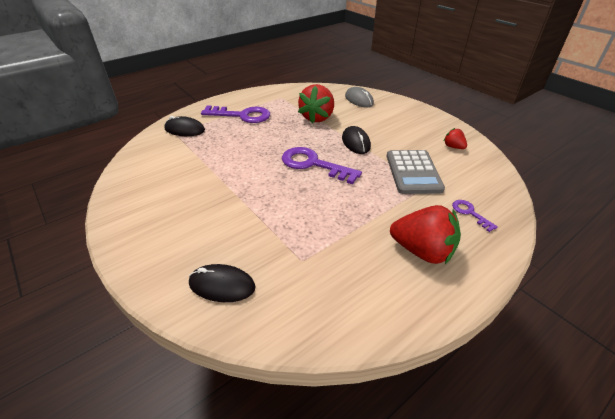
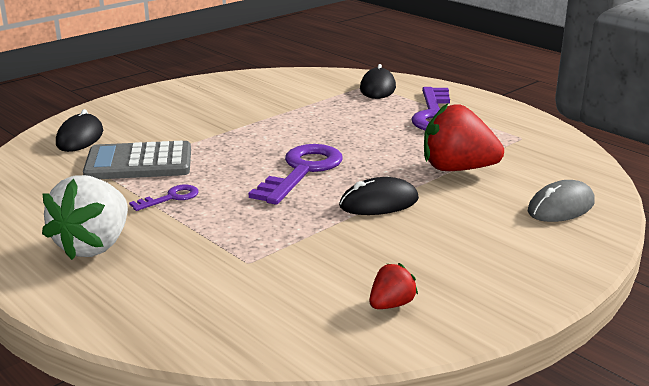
camera: 85 degrees right, 15 degrees down
(413, 172) = (288, 252): grey calculator -> grey calculator (139, 163)
(422, 251) = (94, 246): red strawberry -> white strawberry
(470, 213) = (169, 295): purple key -> purple key (171, 198)

